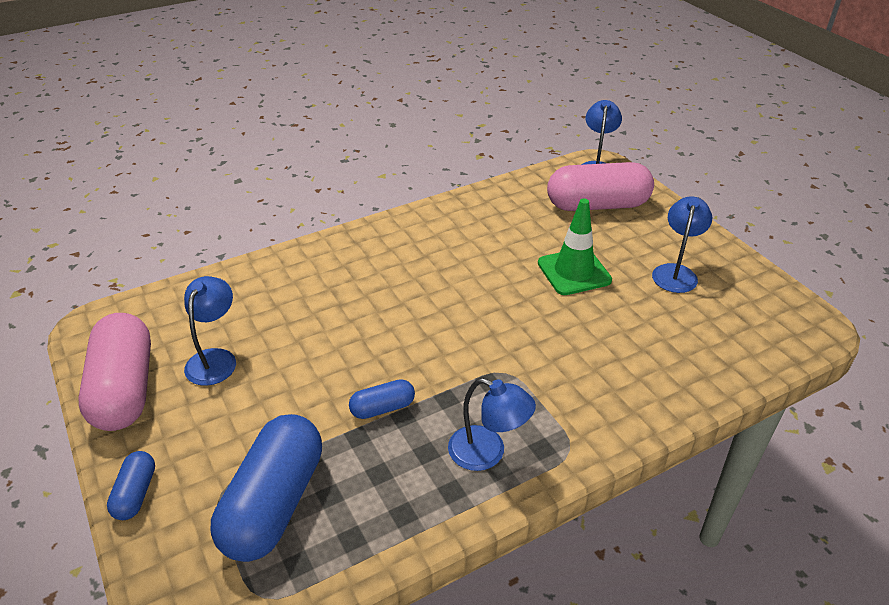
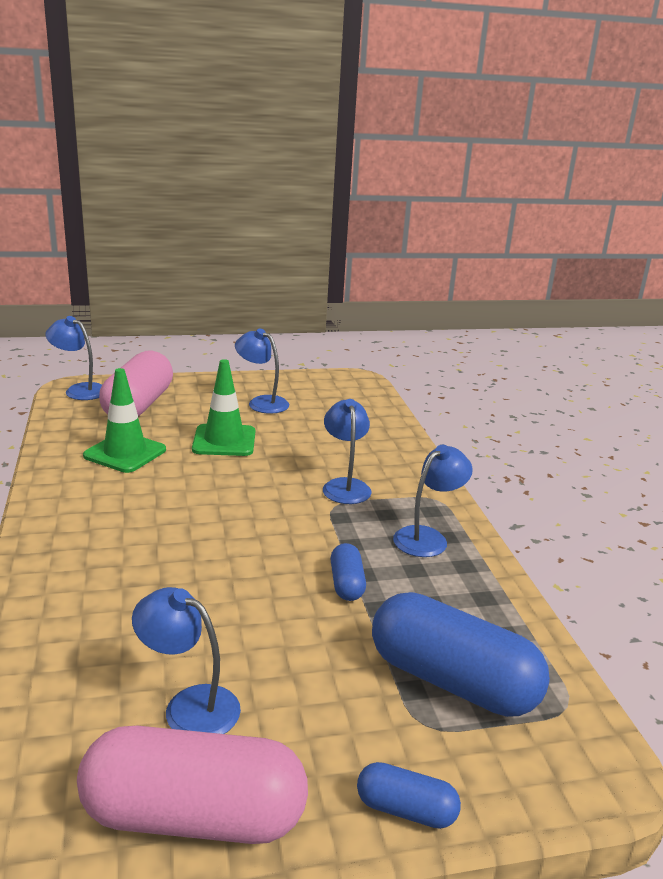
camera: 75 degrees left, 15 degrees down
(509, 227) = (125, 453): none -> green traffic cone
(547, 372) = (345, 486): none -> blue lamp

